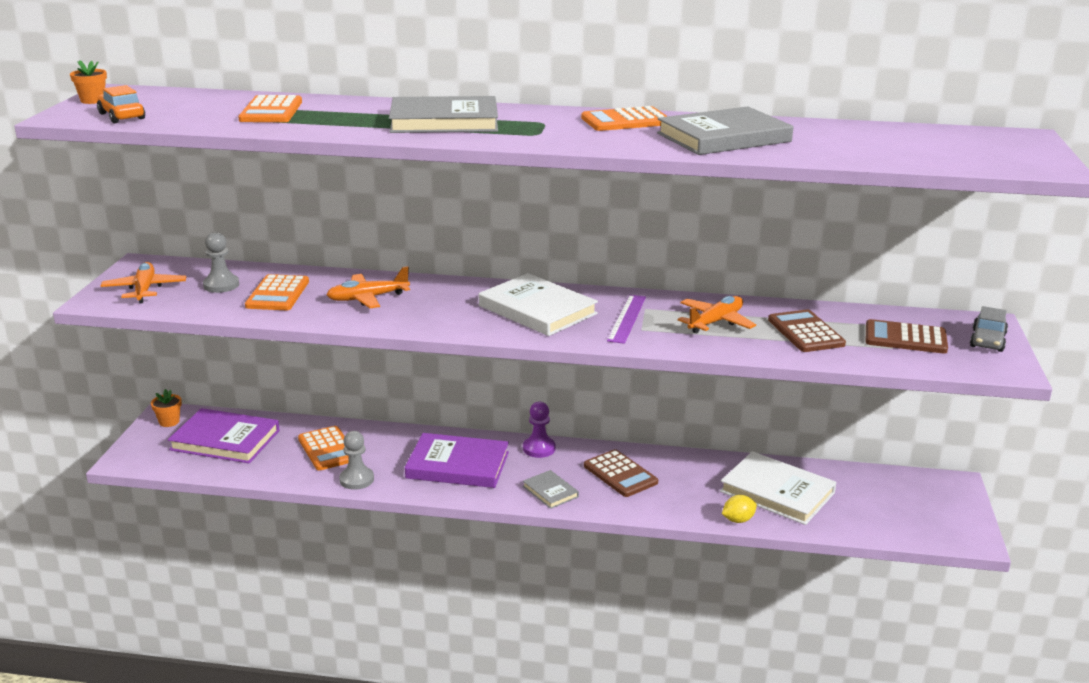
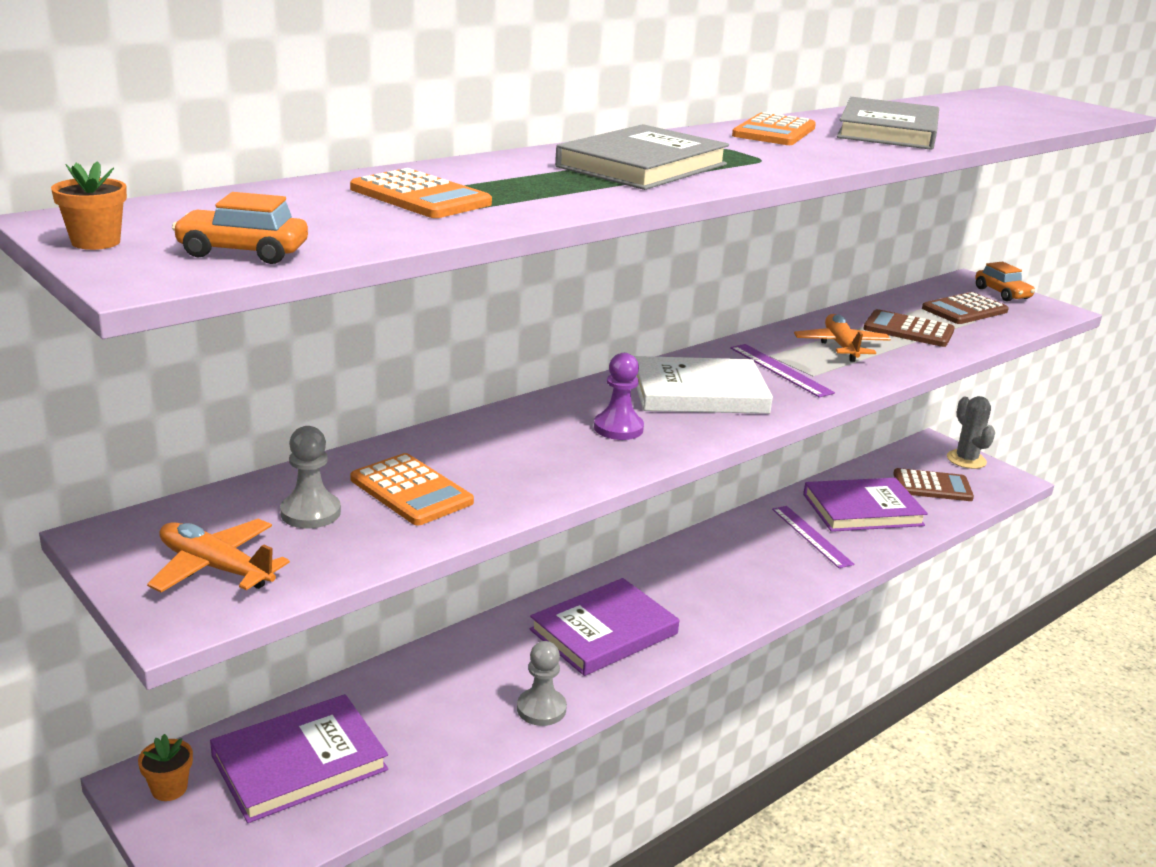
camera: 50 degrees left, 0 degrees up
(327, 449) = (444, 696): orange calculator -> none
(367, 298) = (522, 450): orange plane -> none
(539, 448) = (638, 573): purple pawn -> purple pawn (618, 428)
(550, 491) = (725, 608): grey book -> none
(620, 474) = (742, 558): brown calculator -> brown calculator (932, 486)
(698, 487) = (811, 536): none -> purple ruler
(738, 520) = (884, 548): yellow lemon -> none
(777, 492) = (862, 510): white book -> purple book
(958, 506) = (966, 460): none -> grey cactus
(987, 341) = (1002, 293): grey car -> orange car

